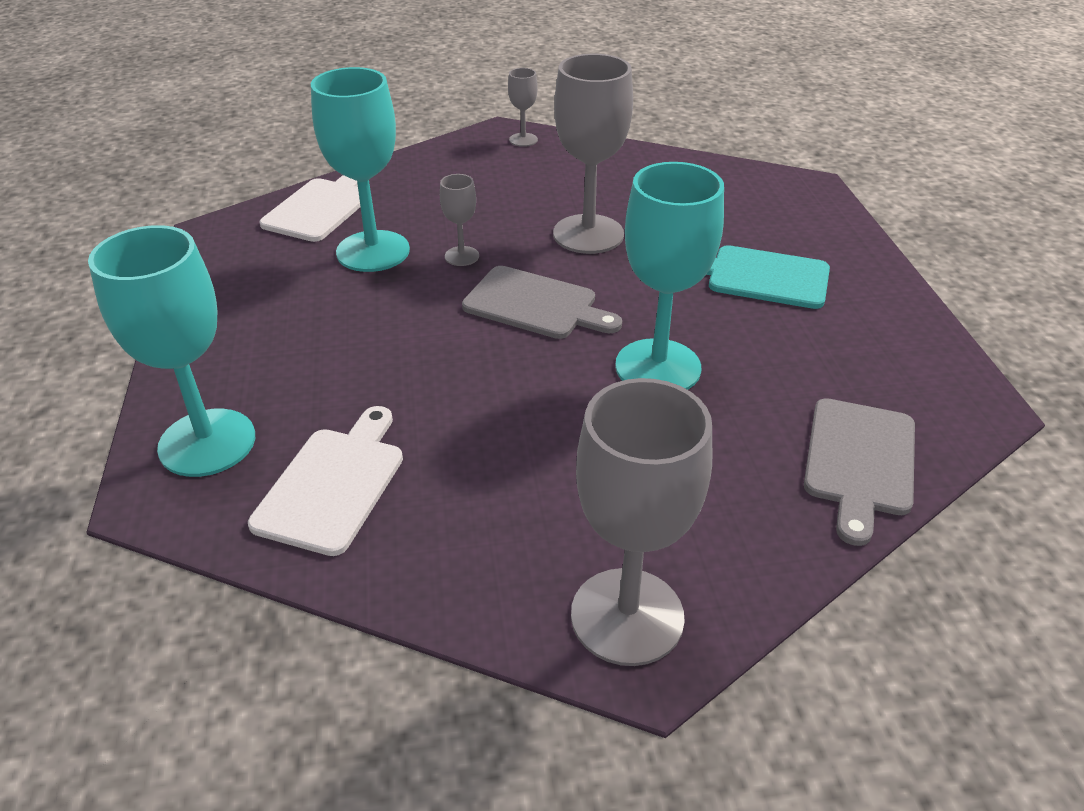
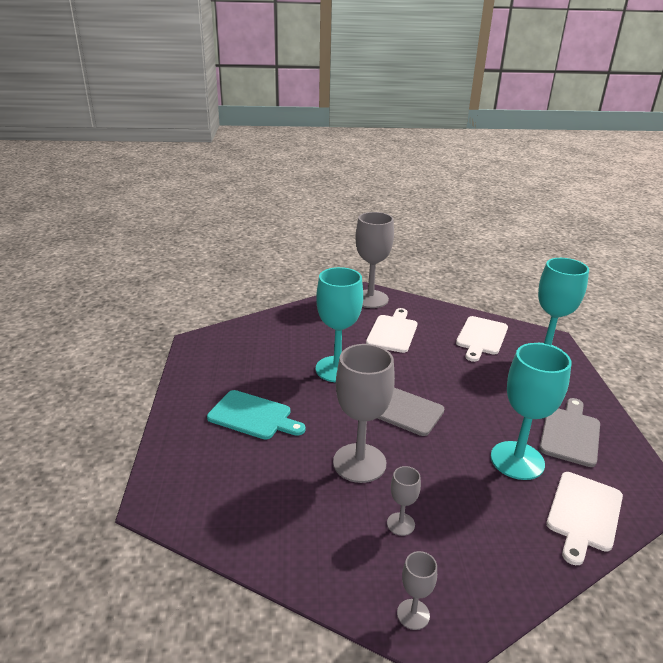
camera: 175 degrees left, 10 degrees down
(462, 256) = (451, 450): grey goblet -> grey goblet (400, 524)
(552, 479) = (392, 332): none -> white cutting board
(859, 462) = (266, 328): grey cutting board -> grey cutting board (570, 434)

